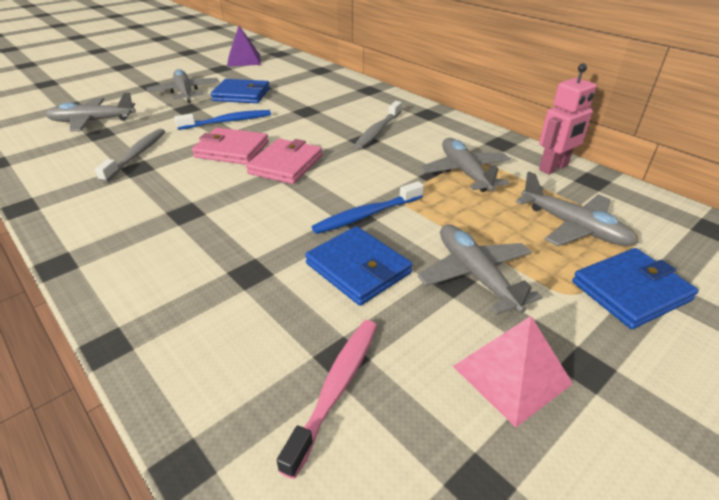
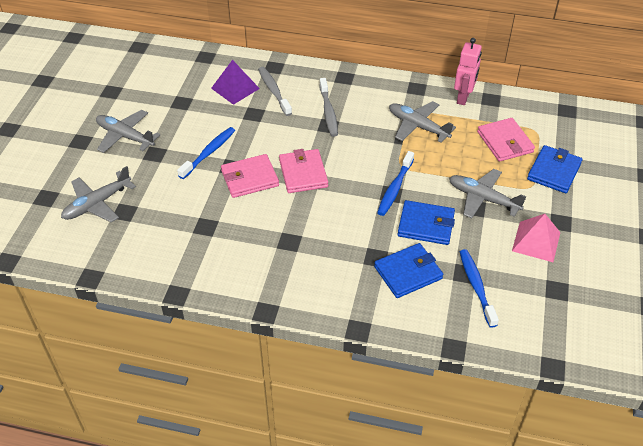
camera: 35 degrees left, 10 degrees up
(137, 155) = (187, 216): grey toothbrush -> grey toothbrush (274, 91)
(241, 95) = (178, 118): blue wallet -> blue wallet (408, 273)
(244, 60) = (117, 70): purple pyramid -> purple pyramid (235, 88)
(336, 388) = (476, 286): pink toothbrush -> blue toothbrush
(573, 227) = (505, 142): grey plane -> pink wallet

